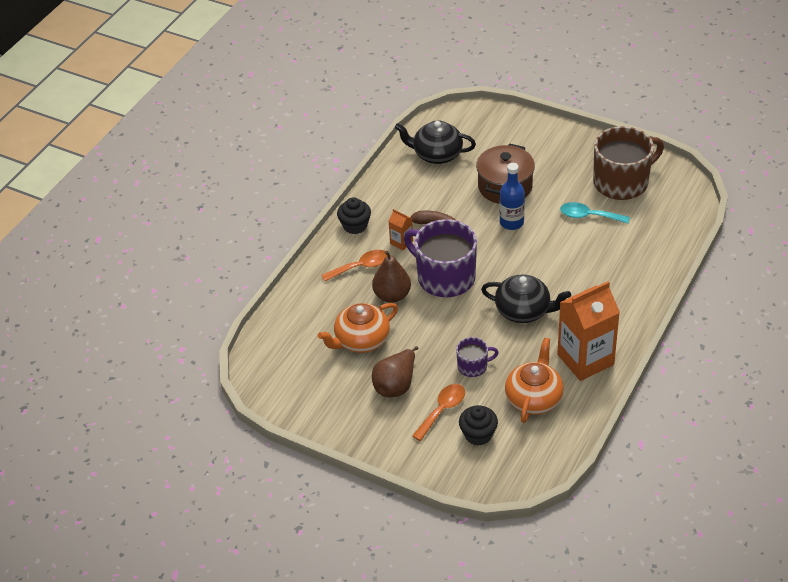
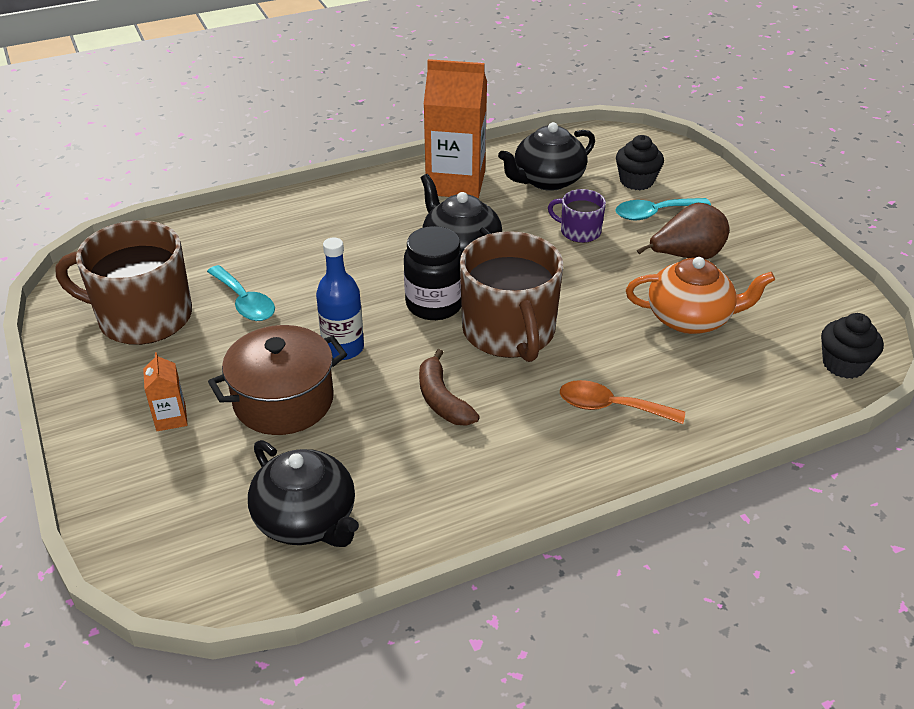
camera: 145 degrees left, 5 degrees down
(355, 226) = (563, 475): black cupcake -> black cupcake (844, 364)
(392, 295) = (601, 347): brown pear -> none
(401, 242) = (518, 408): orange carton -> orange carton (171, 418)
(442, 410) = (654, 213): orange spoon -> turquoise spoon
(444, 277) = (509, 332): purple mug -> brown mug
(498, 270) = (434, 304): none -> black jar
(534, 398) = (547, 180): orange teapot -> black teapot

